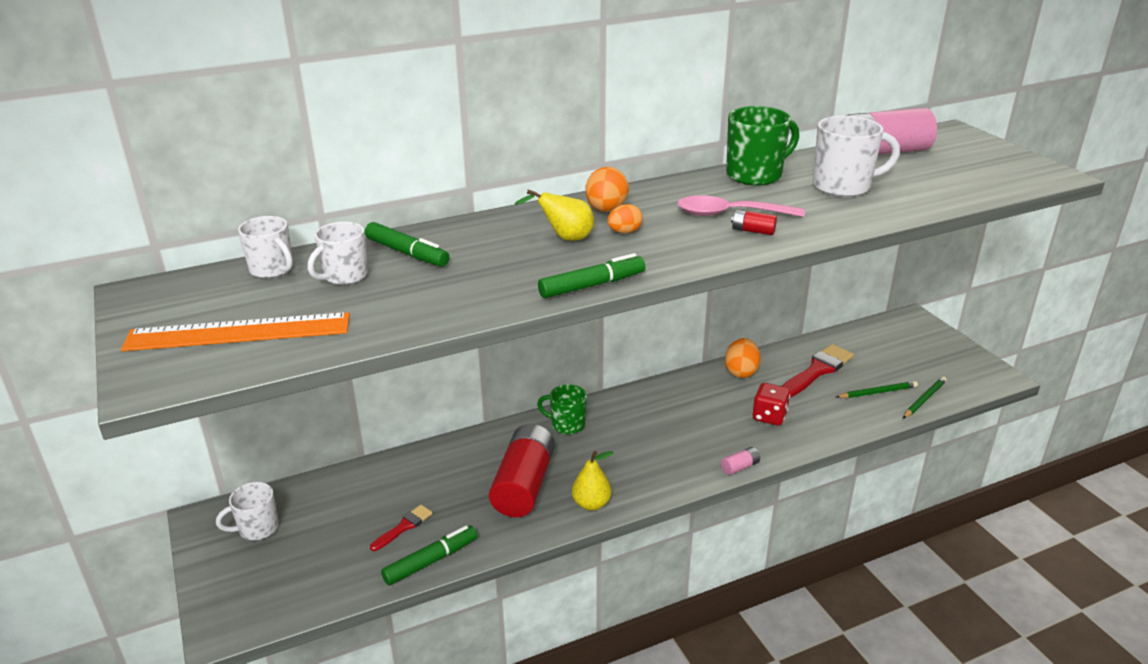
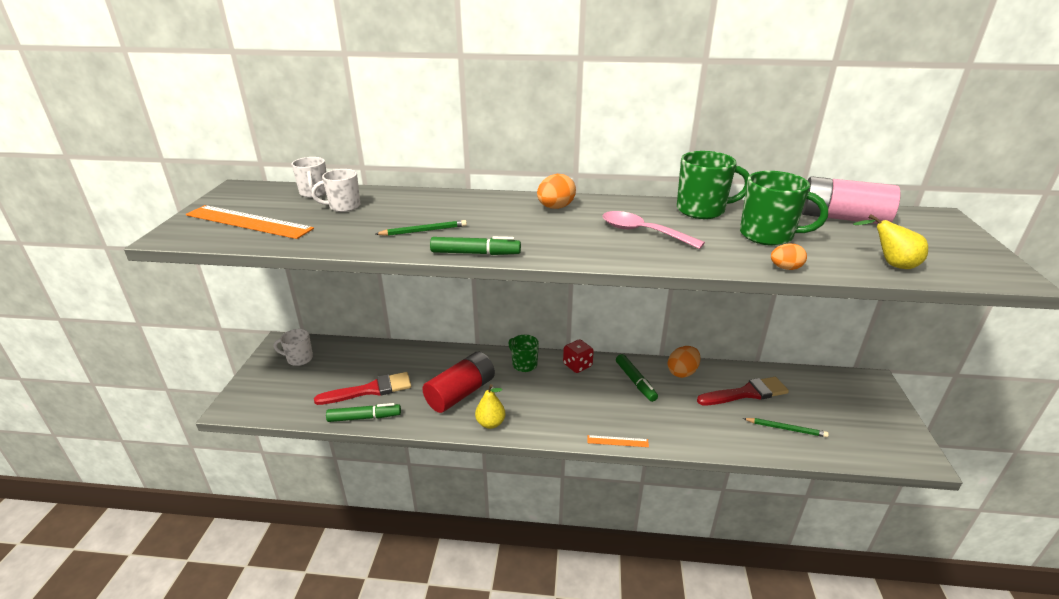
camera: 30 degrees right, 0 degrees up
(404, 527) = (370, 390): red brush -> red brush, size x1.85
(407, 253) = (395, 202): green marker -> green marker (635, 381)
(565, 238) = (502, 218): yellow pear -> yellow pear (891, 264)
(624, 232) = (547, 225): orange egg -> orange egg (785, 268)
(740, 467) = (617, 441): pink battery -> orange ruler
(753, 231) = (644, 248): red battery -> none
(769, 416) = (675, 413): red dice -> red dice (577, 365)
(843, 187) = (768, 235): white mug -> green mug
(924, 399) = (825, 450): green pencil -> green pencil (423, 231)

